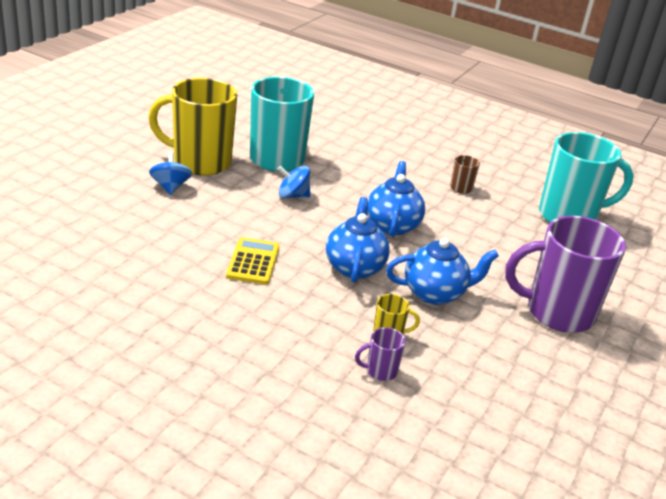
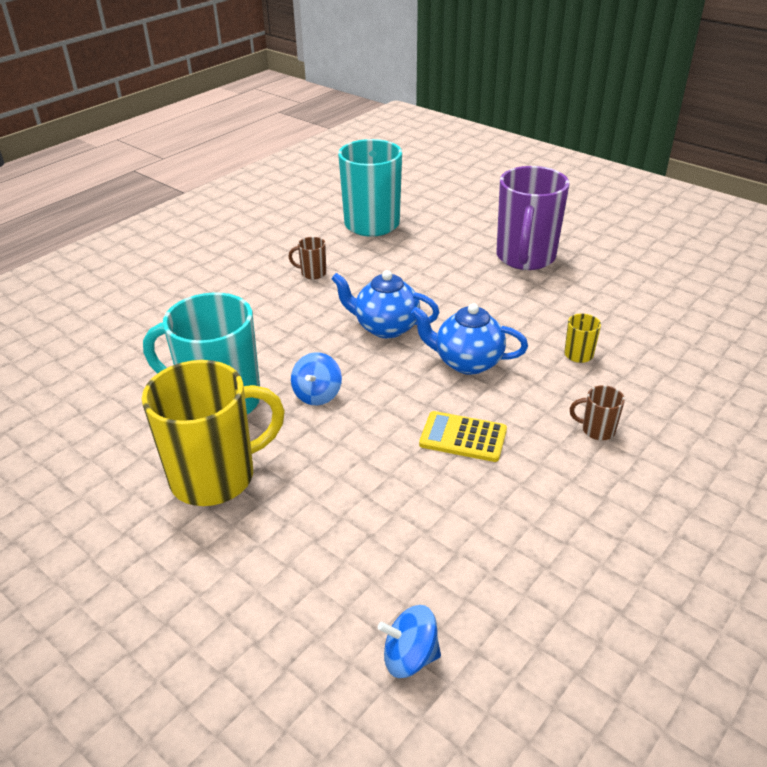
camera: 75 degrees left, 5 degrees up
(170, 187) = (282, 510): blue spinning top -> blue spinning top (409, 657)
(200, 162) = (216, 477): yellow mug -> yellow mug turned 135 degrees counterclockwise
(273, 336) = (597, 430): none -> brown mug
(380, 371) = (632, 365): purple mug -> none
(435, 293) = (506, 317): blue teapot -> none

